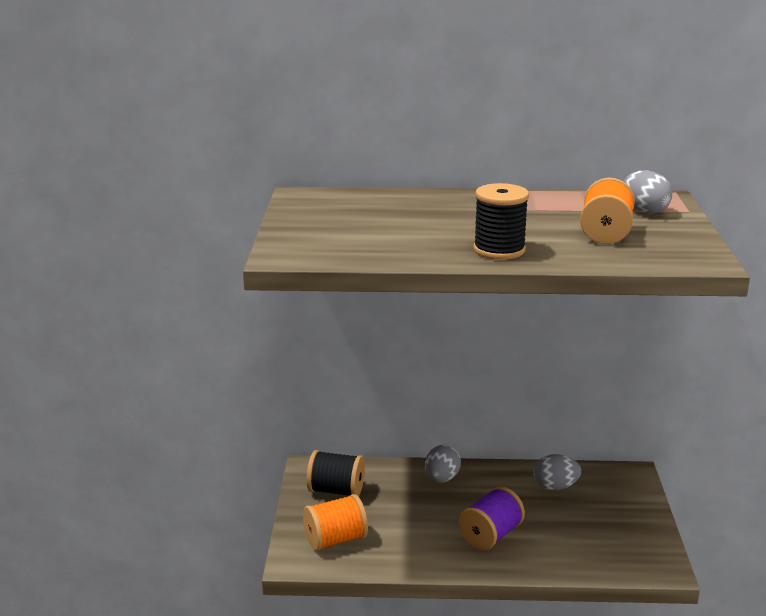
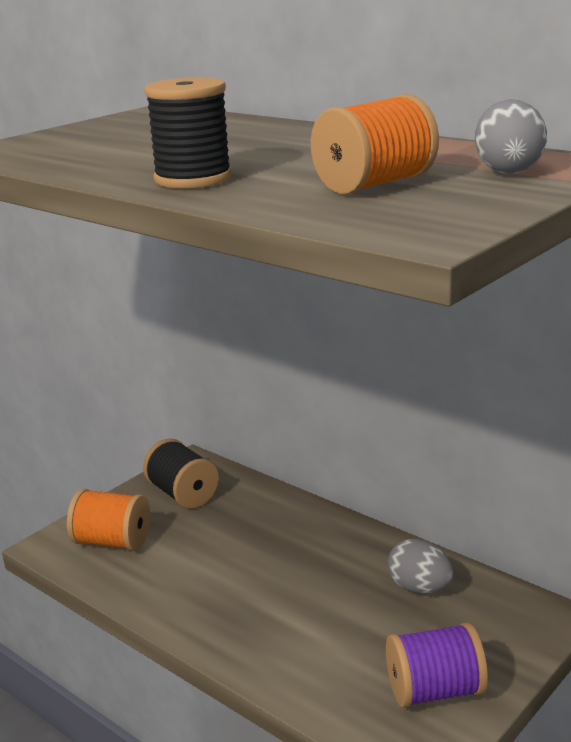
camera: 40 degrees right, 0 degrees up
(441, 479) = (302, 525): grey egg -> none
(490, 535) = (266, 609): purple spool -> purple spool (435, 691)

